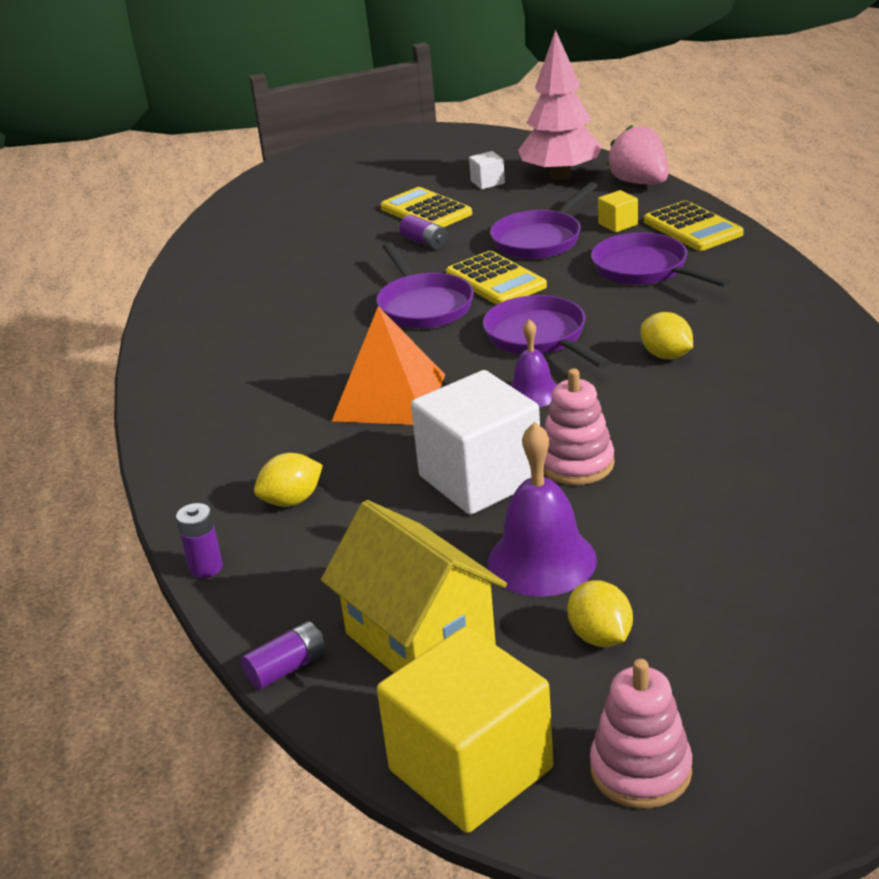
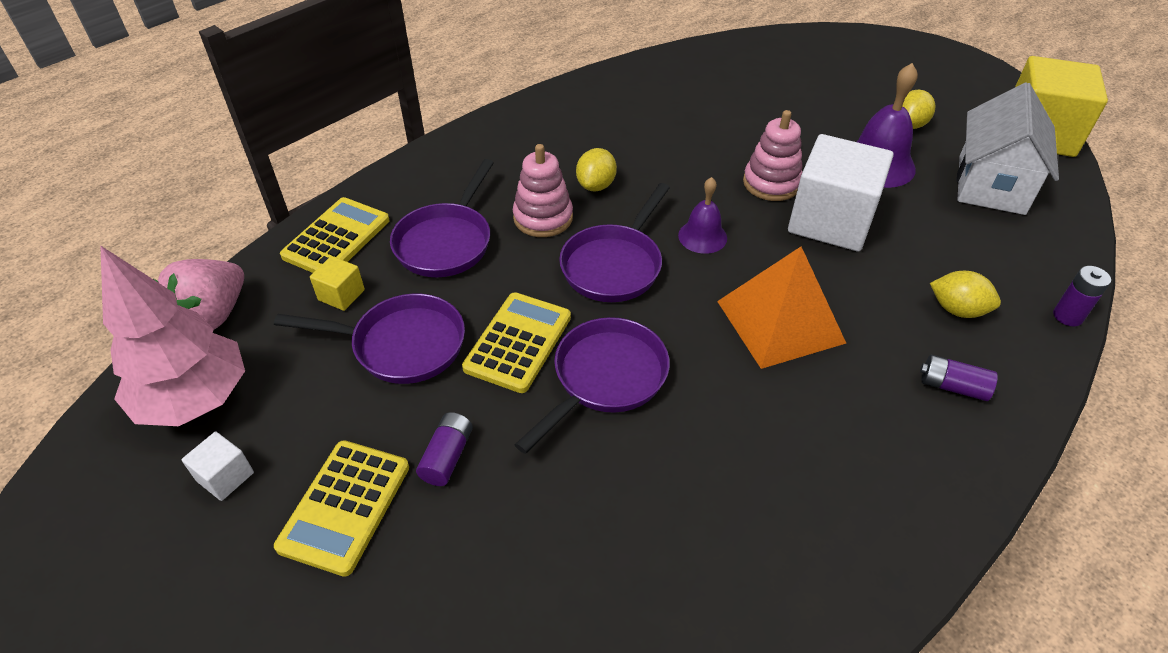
camera: 125 degrees left, 15 degrees up
(287, 668) = (1077, 226): purple battery -> purple battery (952, 386)
(420, 639) = (991, 184): yellow house -> white house
(640, 770) = (971, 90): pink stacking toy -> pink stacking toy (543, 218)

